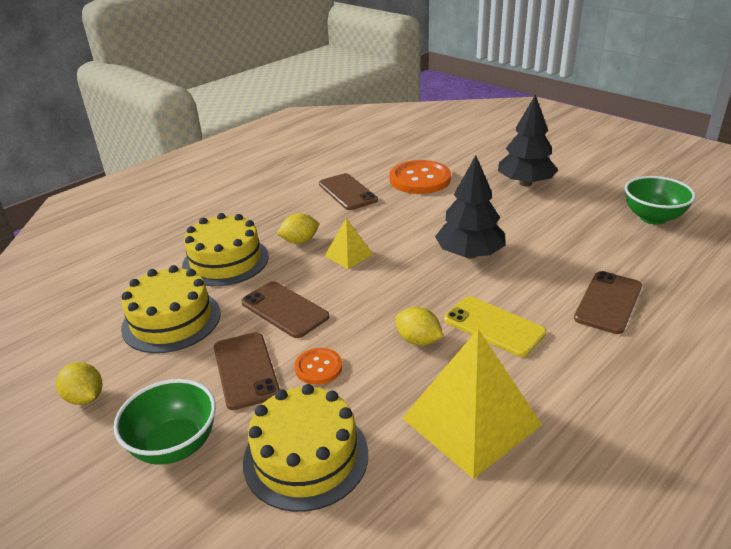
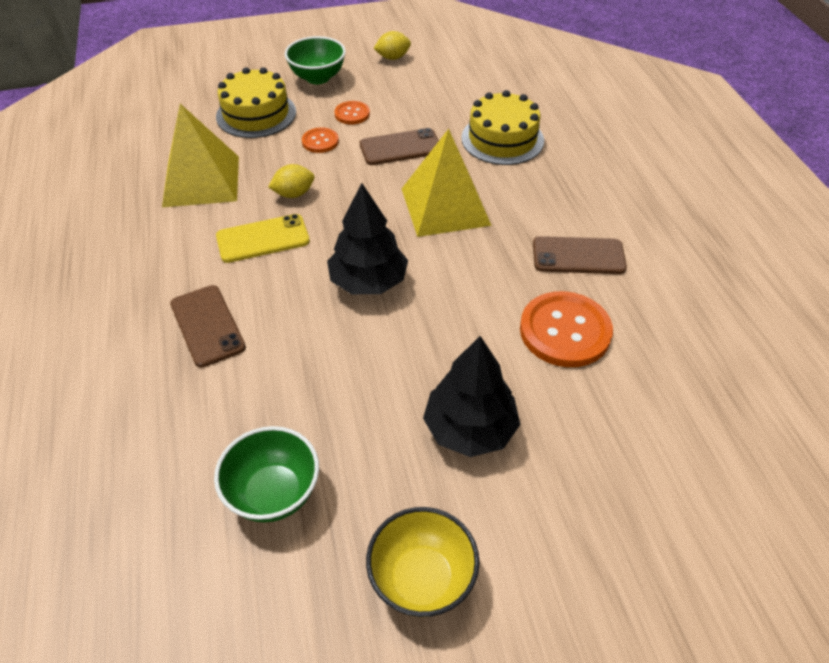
camera: 120 degrees right, 15 degrees up
(171, 320) = (441, 98): yellow cake -> none
(246, 370) = (352, 114): brown phone -> orange button
(299, 241) = (498, 187): yellow lemon -> none
(348, 255) = (445, 206): yellow pyramid -> yellow pyramid, size x2.01
(615, 169) = (422, 579): none -> yellow bowl

